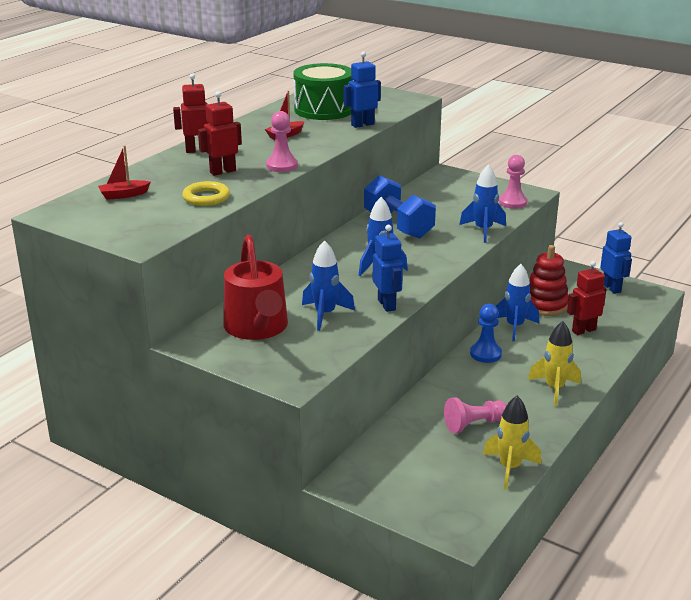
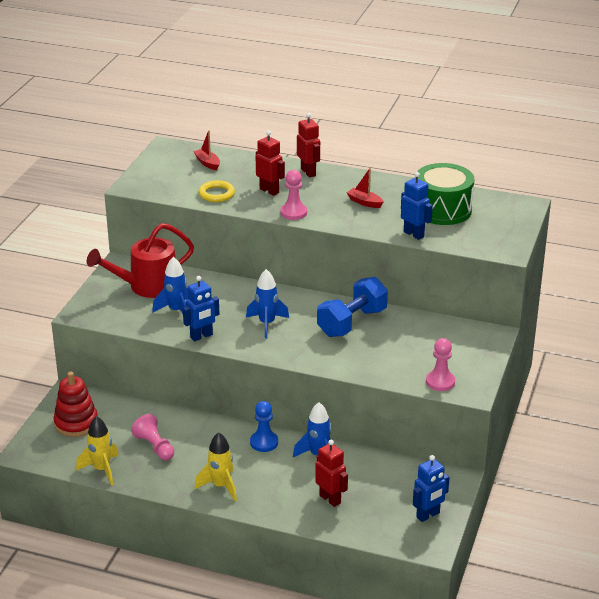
camera: 75 degrees right, 5 degrees up
(483, 230) = (364, 370): blue rocket -> none
(545, 305) = (370, 471): red stacking toy -> red stacking toy (76, 423)

